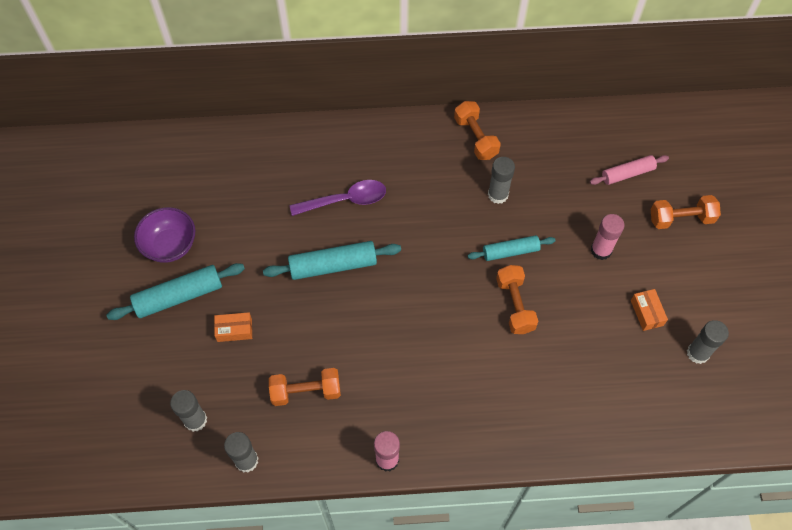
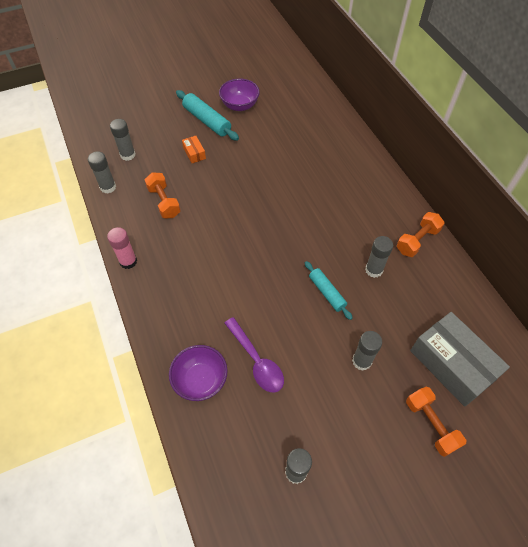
camera: 70 degrees right, 5 degrees down
(333, 265) = (263, 187): turquoise rolling pin -> none
(345, 200) = (317, 179): purple spoon -> purple spoon (256, 361)
(515, 305) = (280, 308): orange dumbbell -> none
(577, 415) = (200, 380): none -> purple bowl
(601, 250) = (361, 361): pink glue stick -> grey glue stick
(627, 174) = (452, 364): pink rolling pin -> grey box
(647, 313) = (317, 415): orange box -> none

